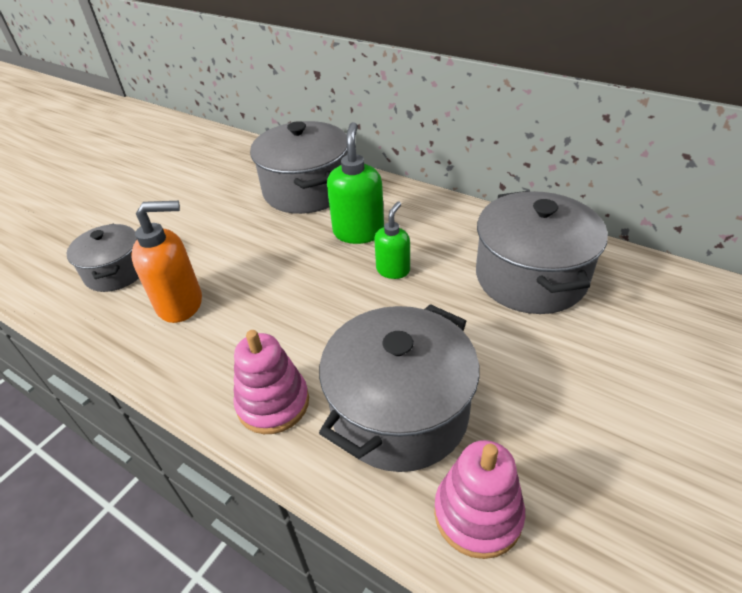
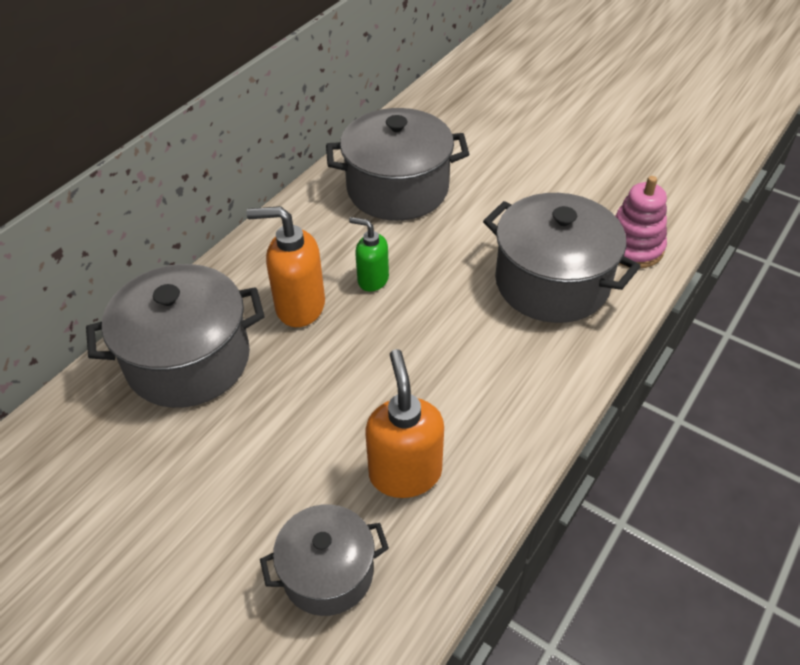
camera: 90 degrees left, 5 degrees up
(273, 403) = (548, 368): pink stacking toy -> none
(358, 232) = (299, 306): green soap dispenser -> orange soap dispenser

